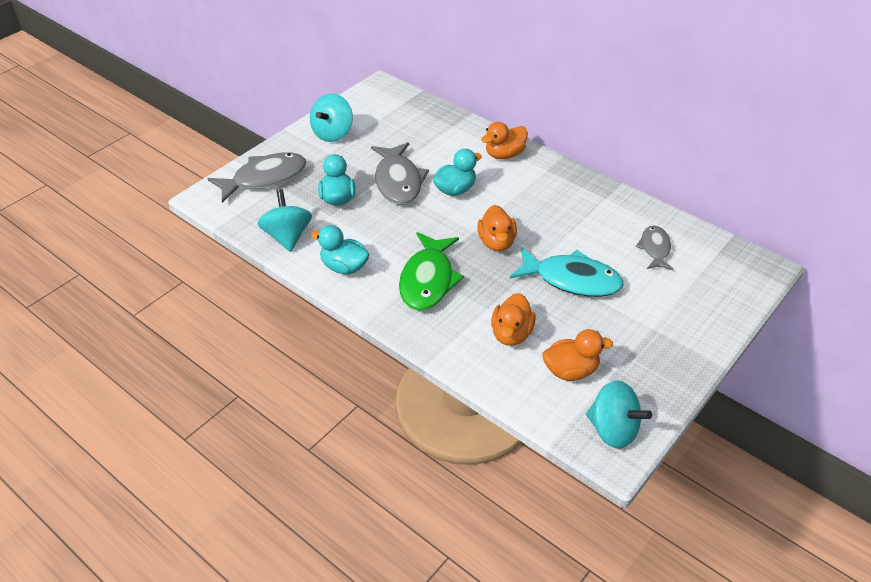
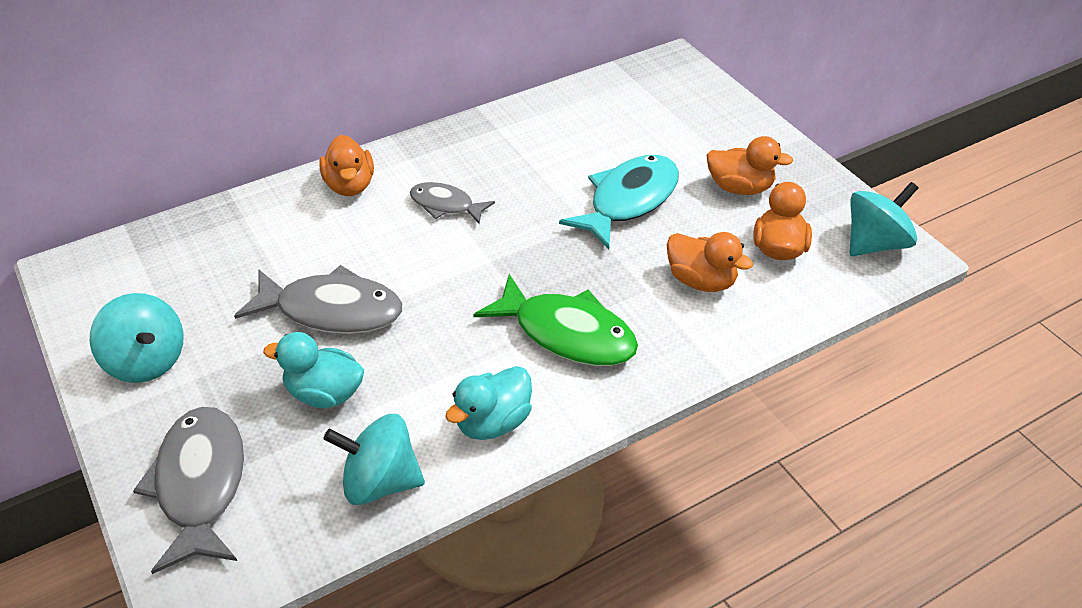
camera: 70 degrees left, 0 degrees up
(455, 190) = (393, 255): turquoise duck -> none
(496, 242) = (526, 245): orange duck -> orange duck (740, 188)
(655, 249) = (607, 121): grey fish -> grey fish (446, 205)

